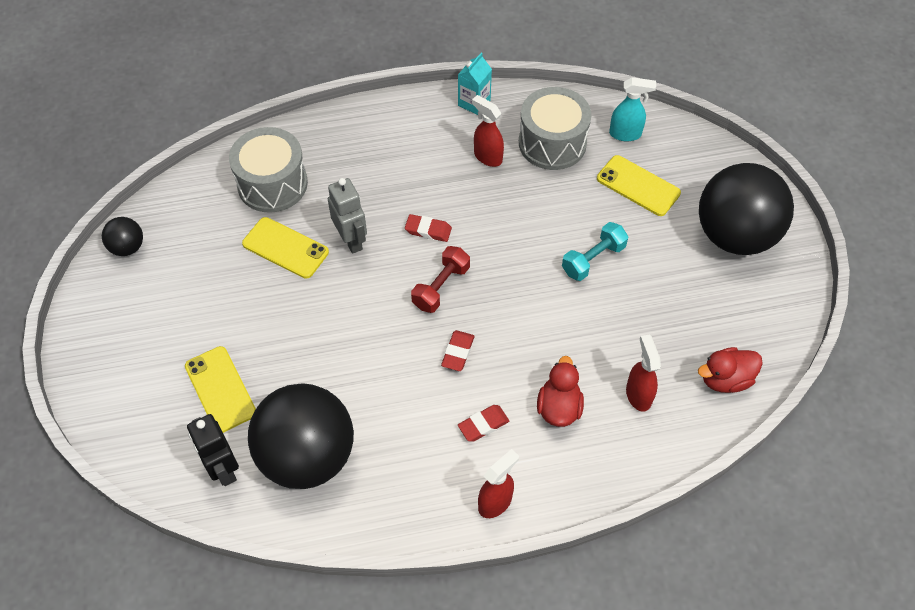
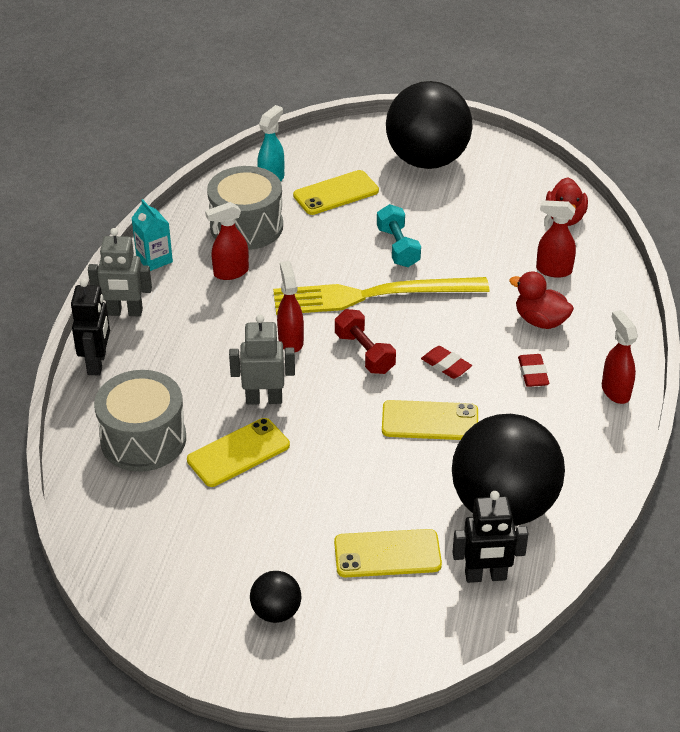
camera: 65 degrees left, 15 degrees down
(127, 247) = (142, 589): black ball -> black ball (276, 612)
(338, 121) = (97, 363): none -> black robot
(383, 365) = (430, 421): none -> yellow phone
(402, 112) = (125, 312): none -> grey robot
(428, 230) = (290, 341): red eraser -> red spray bottle
(517, 265) = (372, 295): none -> yellow fork

